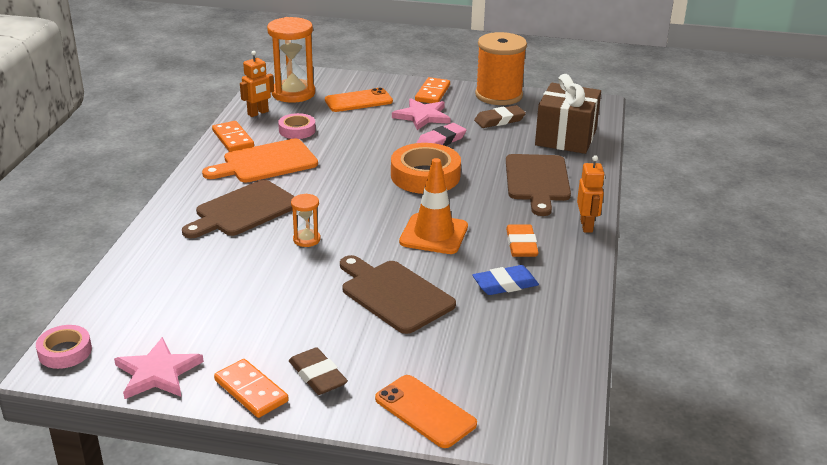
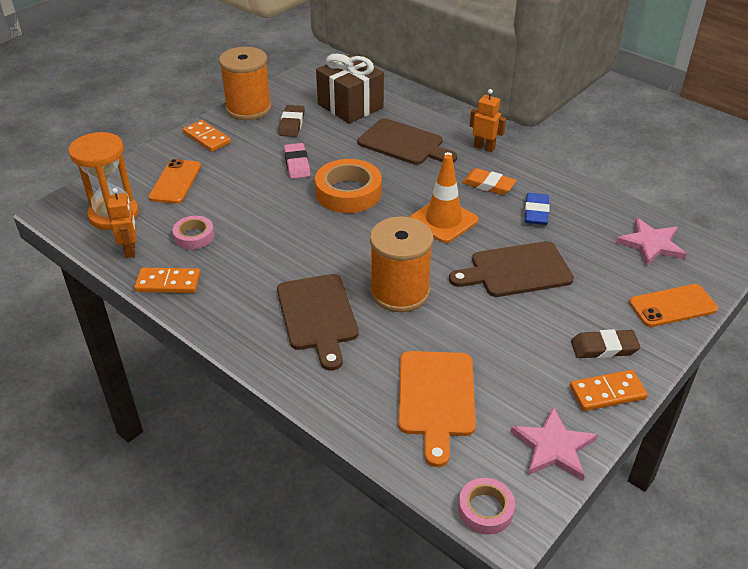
camera: 60 degrees left, 10 degrees up
(266, 162) = (239, 275): orange cutting board -> orange cutting board (436, 398)
(306, 239) = (399, 292): orange hourglass -> orange spool
(422, 116) = (244, 158): pink star -> pink star (651, 244)

